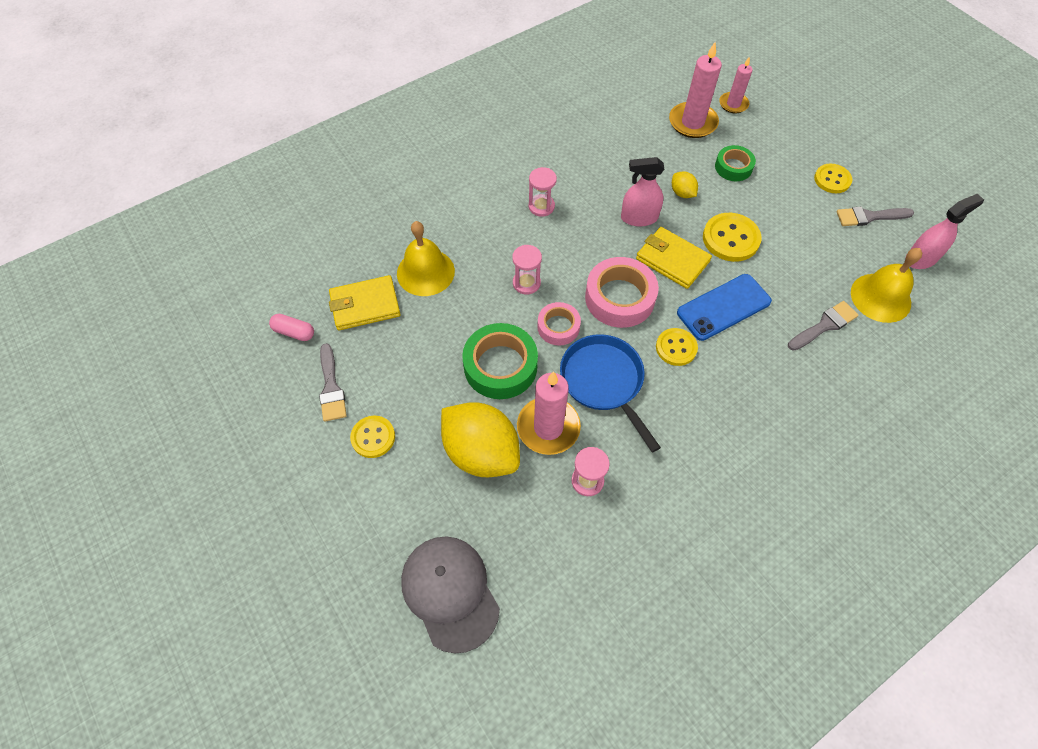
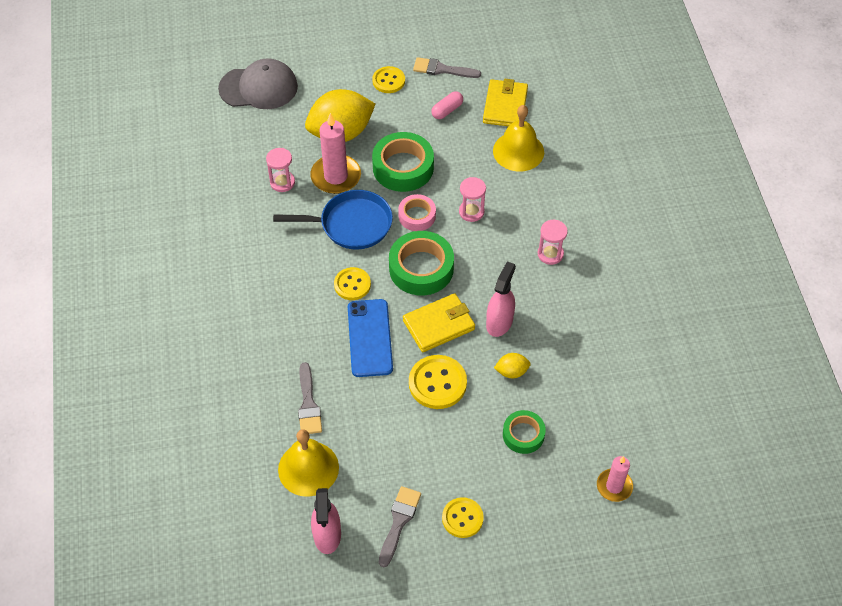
camera: 115 degrees right, 5 degrees down
(294, 332) = (502, 61): pink capsule -> pink capsule (447, 110)
(619, 298) = (421, 268): pink tape -> green tape
(692, 122) = (603, 431): pink candle -> none

